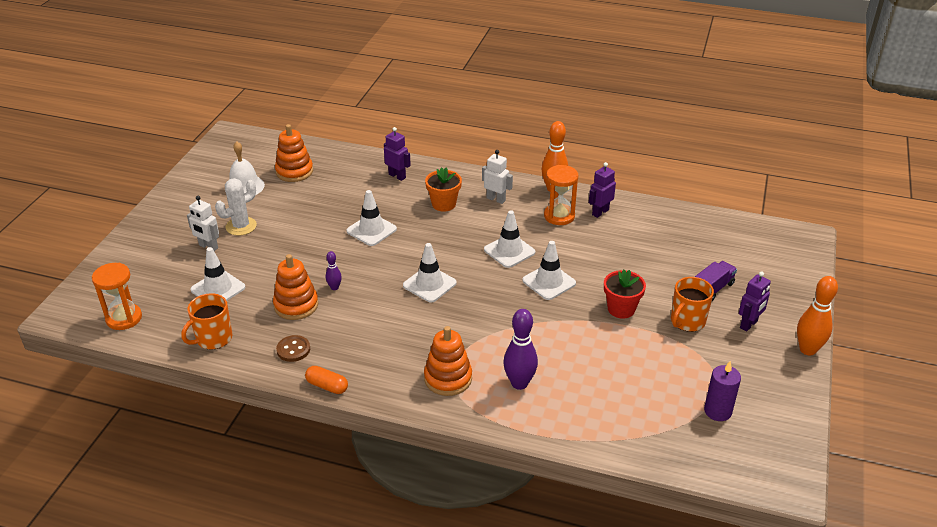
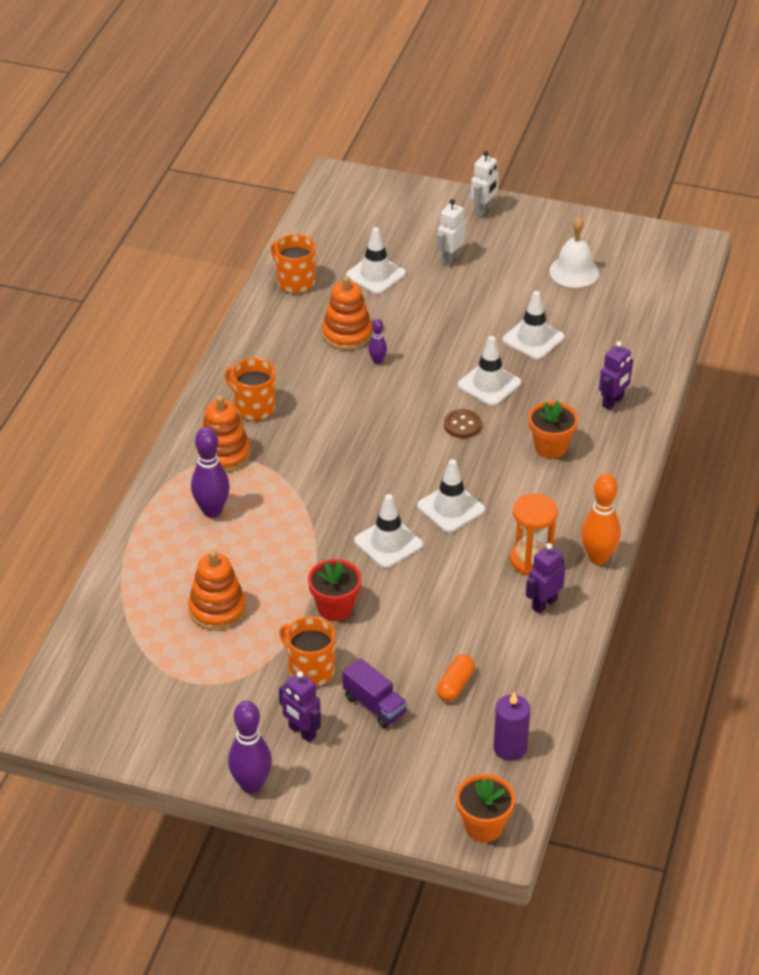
camera: 90 degrees right, 5 degrees up
(124, 318) = (328, 218): orange hourglass -> none
(241, 226) = (491, 278): white cactus -> none
(293, 349) = (275, 339): brown button -> brown button (462, 425)
(294, 171) = (612, 309): orange stacking toy -> orange stacking toy (217, 609)
(327, 386) = (219, 367): orange capsule -> orange capsule (455, 685)
(387, 361) = (254, 408): none -> orange mug
(429, 284) = (383, 437): white traffic cone -> white traffic cone (533, 339)
(496, 199) = (566, 497): white robot -> white robot (483, 210)
(600, 212) = (544, 604): purple robot -> purple robot turned 90 degrees counterclockwise
(717, 411) = (153, 677): purple candle -> purple candle (510, 748)
(800, 242) = (483, 826): none -> orange flower pot
(807, 350) = (251, 785): orange bowling pin -> purple bowling pin

